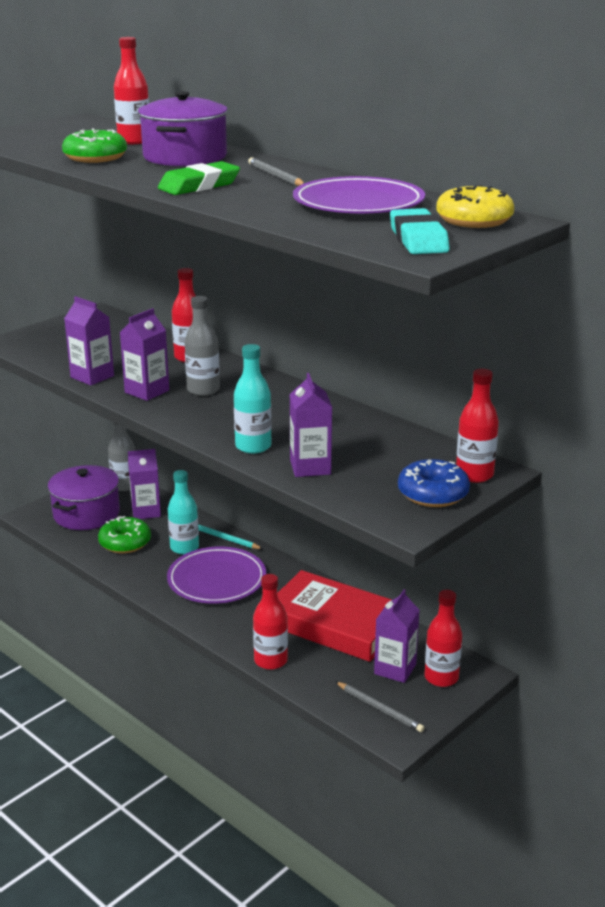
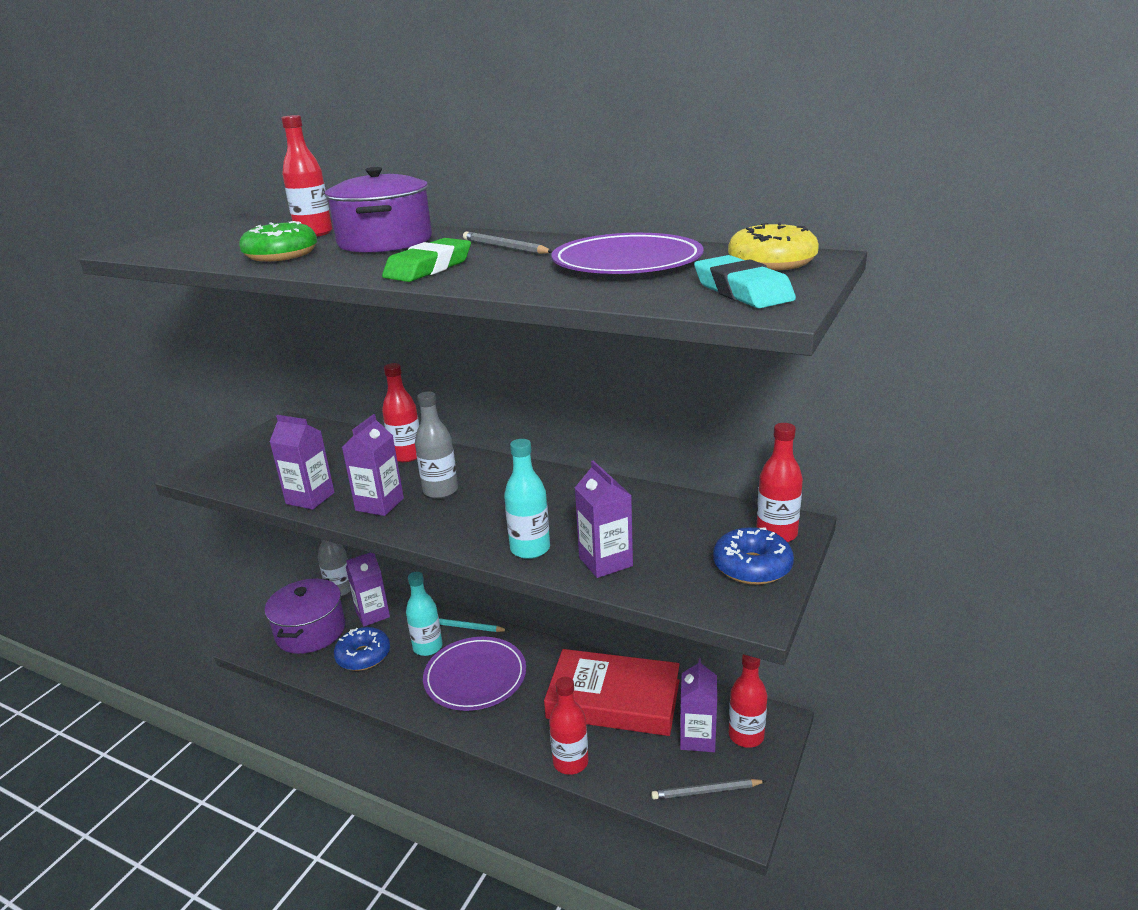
camera: 15 degrees left, 0 degrees up
(125, 543) = (363, 656): green donut -> blue donut
(380, 708) = (706, 791): grey pencil -> grey pencil turned 150 degrees clockwise

